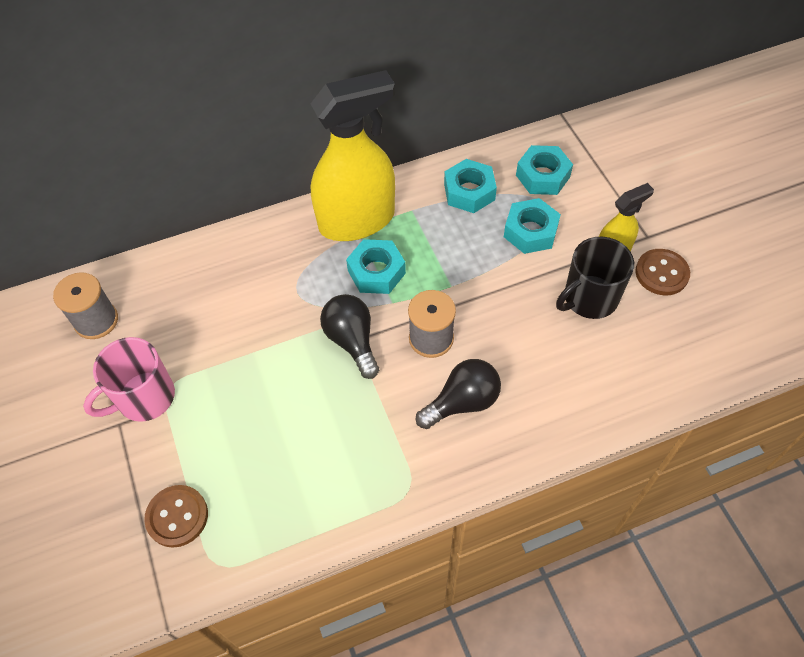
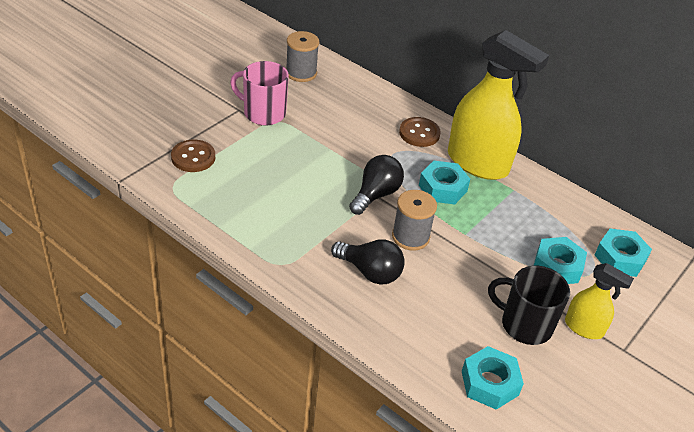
camera: 55 degrees right, 15 degrees down
(469, 192) = (561, 217): turquoise nut -> turquoise nut (489, 383)
(661, 273) = (593, 370): brown button -> brown button (419, 133)

